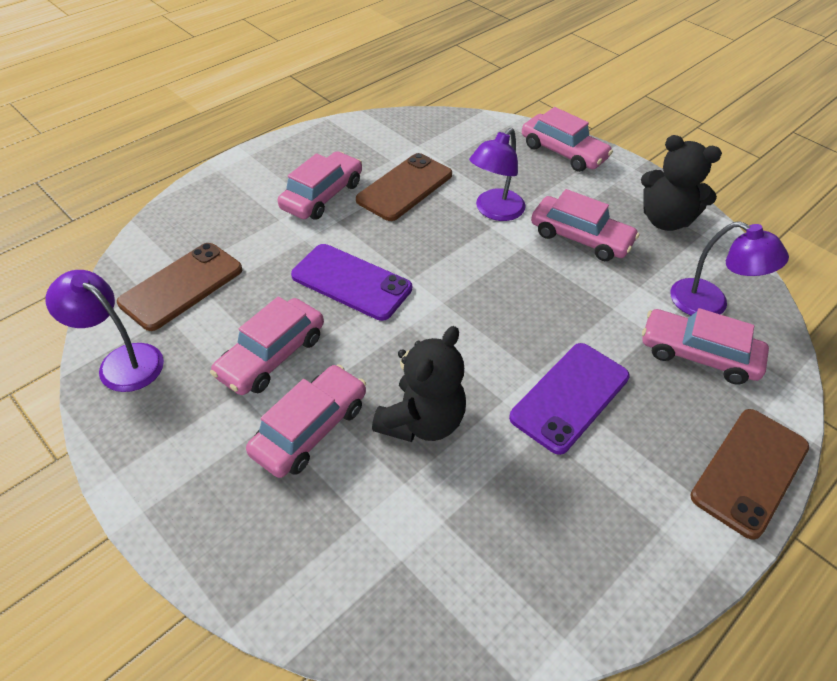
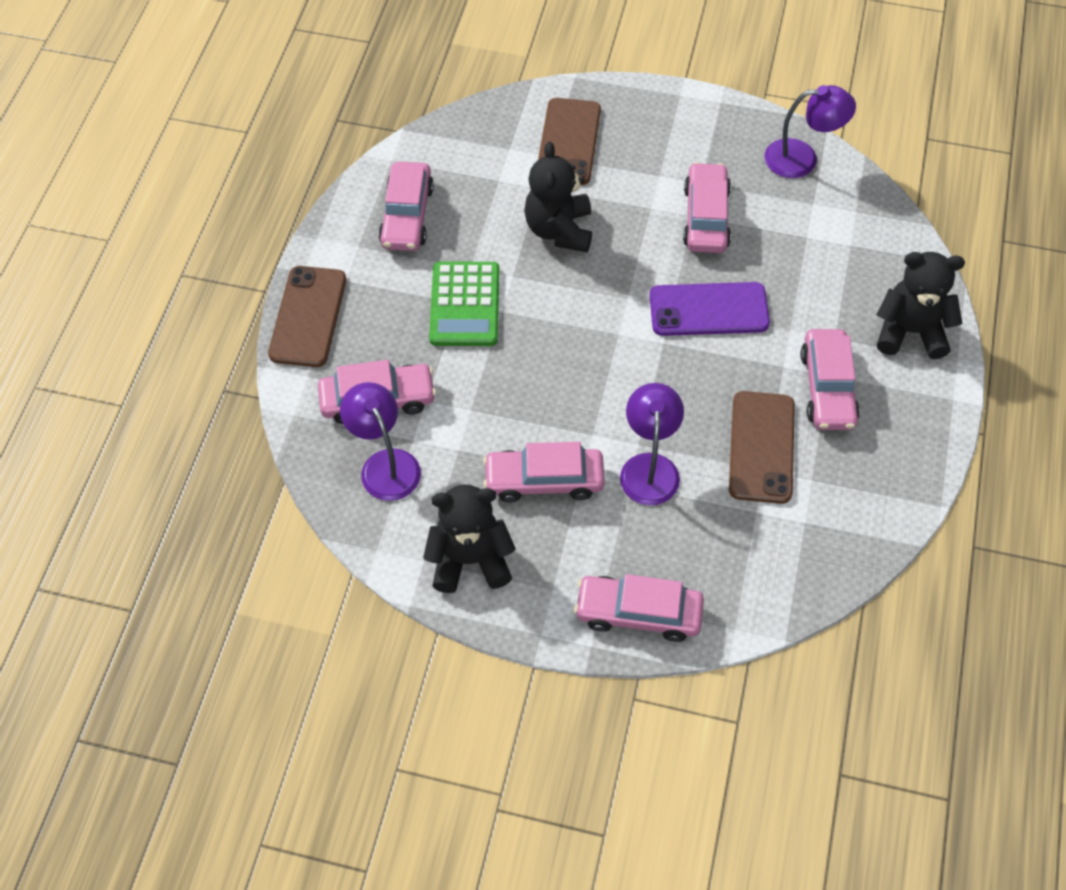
camera: 150 degrees right, 10 degrees up
(182, 286) = (834, 231): brown phone -> brown phone (568, 142)
(223, 198) = (910, 331): none -> black teddy bear
(310, 429) = (629, 186): pink car -> pink car (407, 216)
(570, 397) = (464, 305): purple phone -> green calculator
(710, 304) = (385, 464): purple lamp -> purple lamp turned 60 degrees clockwise

